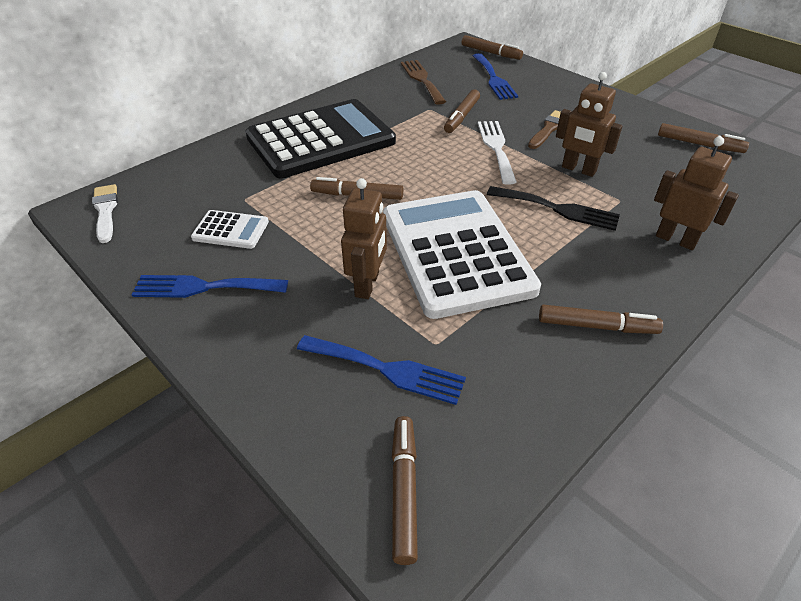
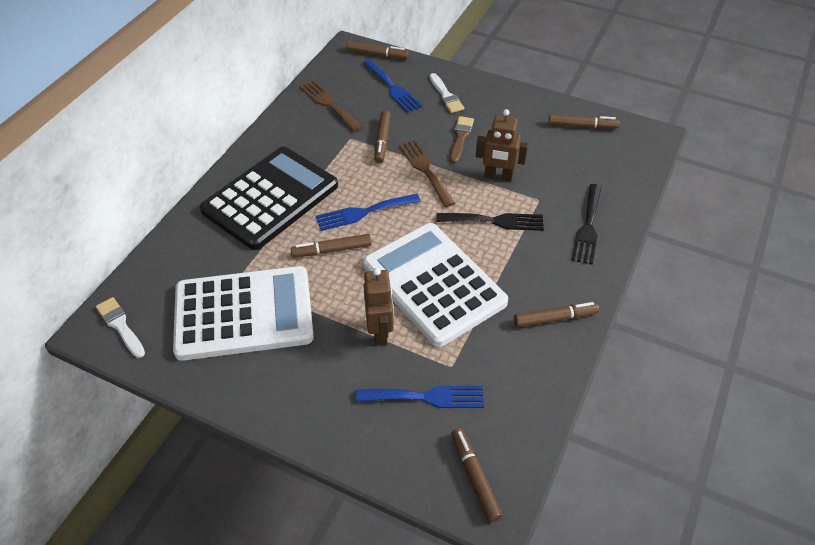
camera: 20 degrees left, 5 degrees up
(203, 287) = (253, 372): blue fork -> blue fork (363, 212)
(230, 230) = (244, 314): white calculator -> white calculator, size x2.37
(496, 148) = (425, 170): white fork -> brown fork
(548, 93) = (446, 96): none -> white brush
(676, 240) = (588, 227): brown robot -> black fork

